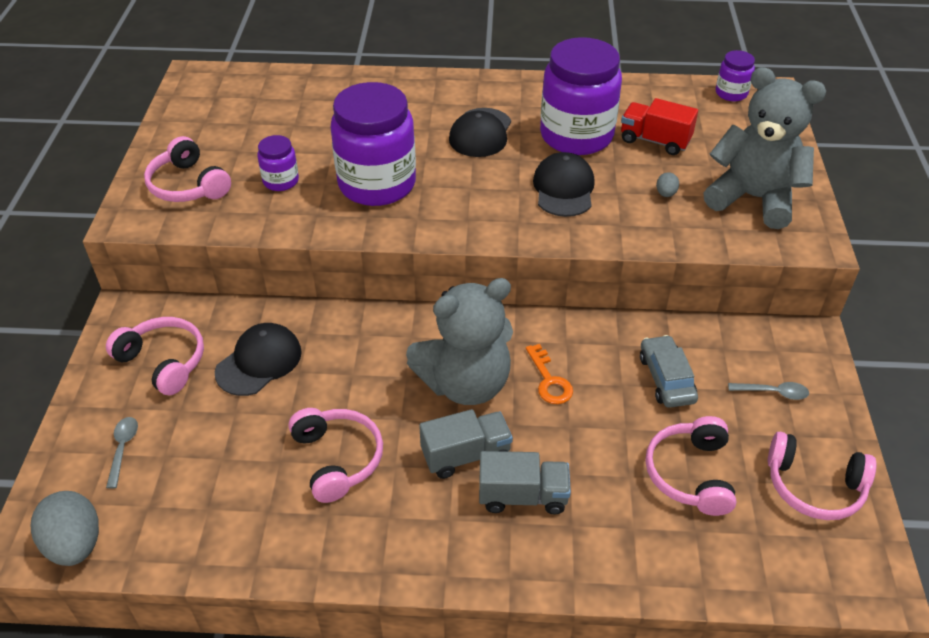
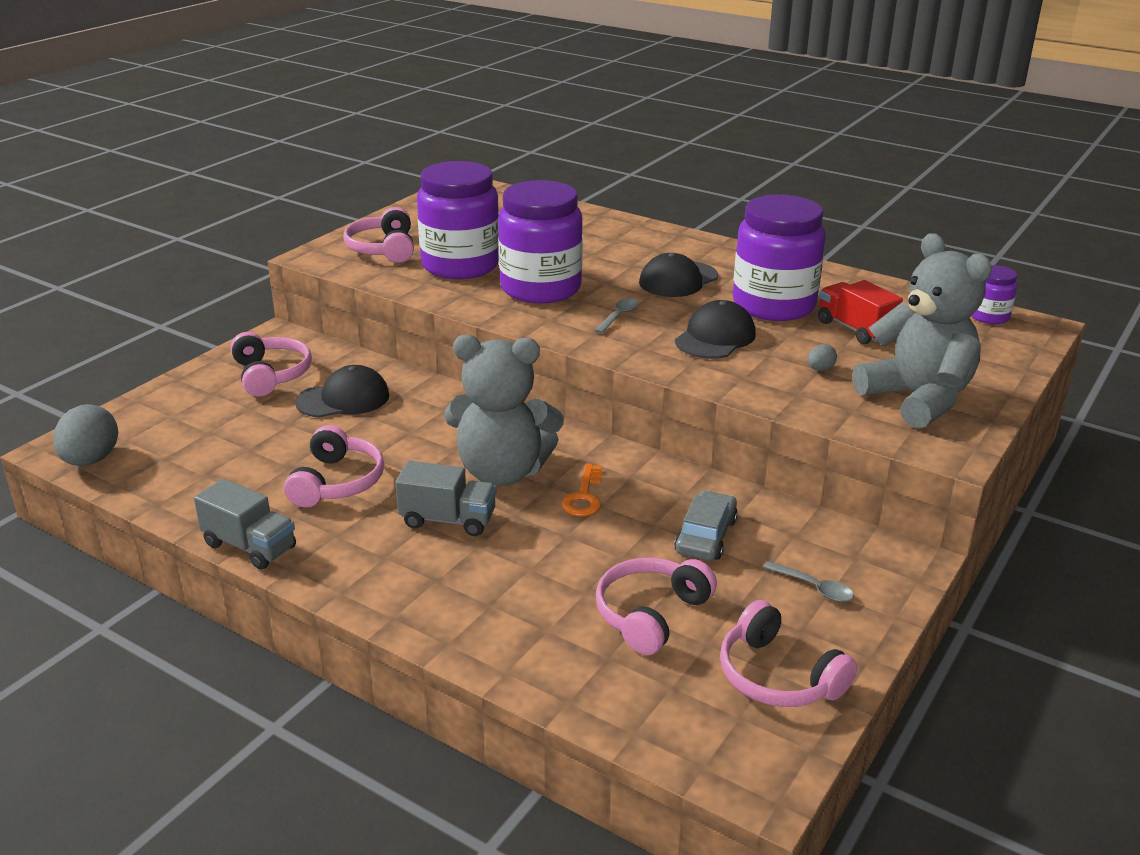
camera: 30 degrees right, 15 degrees down
(123, 449) = (184, 417): grey spoon -> grey spoon (618, 316)
(281, 181) = (460, 265): purple jar -> purple jar, size x2.15
(523, 496) = (468, 567): grey truck -> grey truck (250, 546)

